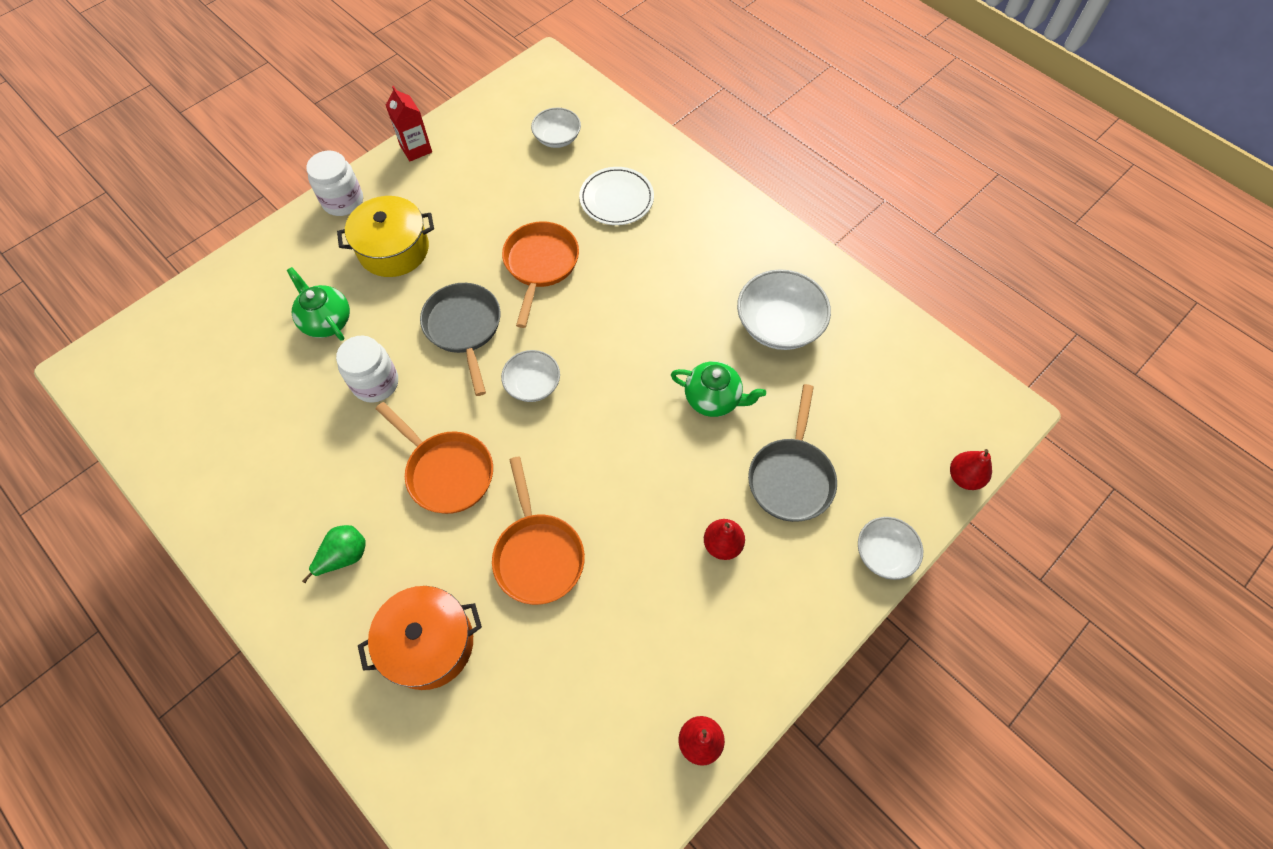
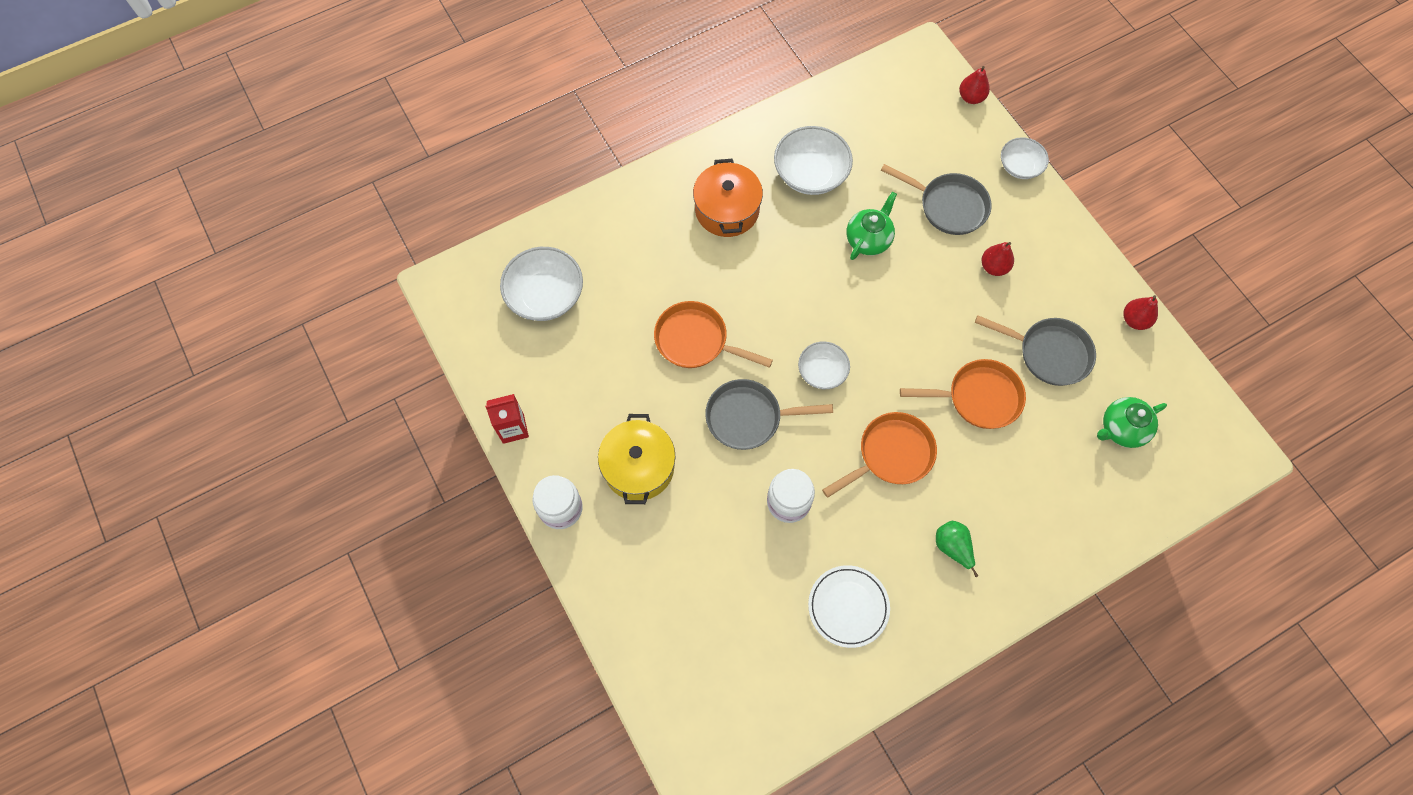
camera: 75 degrees left, 5 degrees up
(326, 321) = (707, 539): green teapot -> green teapot (1121, 429)
(429, 643) = (1037, 490): orange pot -> orange pot (727, 210)
(557, 138) = (545, 295): white bowl -> white bowl, size x1.63
(616, 199) = (639, 261): white plate -> white plate (848, 607)
(619, 631) = (1048, 353): none -> grey pan

